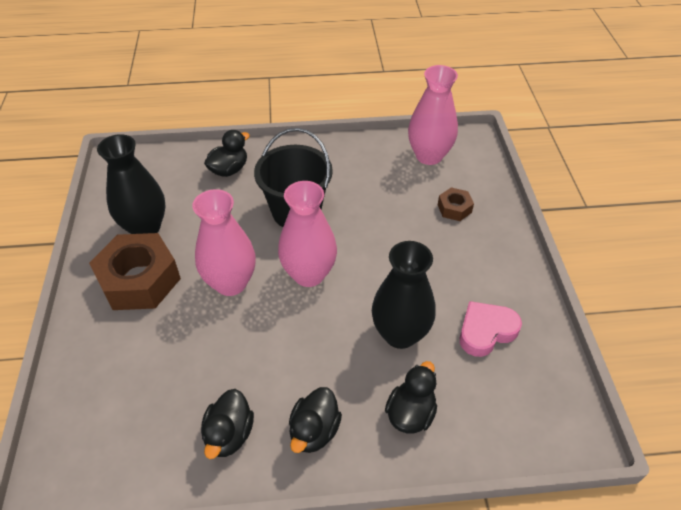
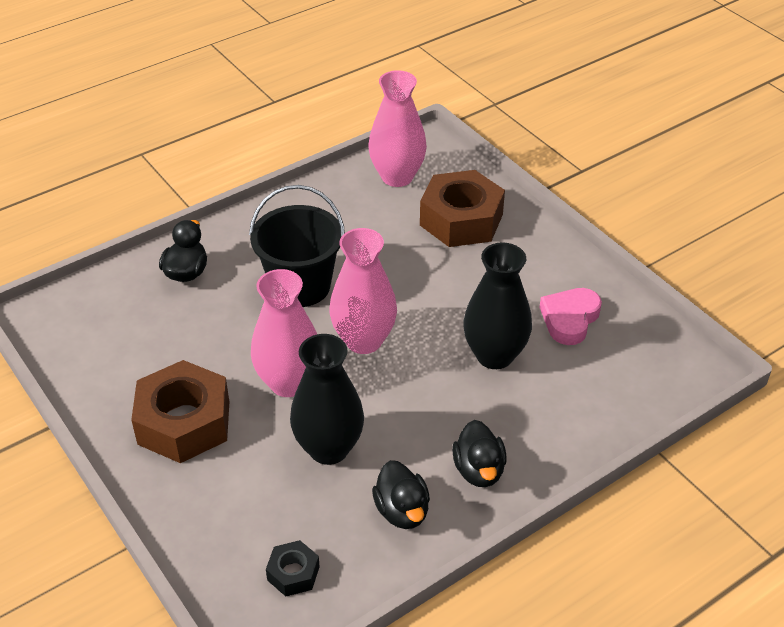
camera: 30 degrees left, 5 degrees down
(113, 443) = (293, 573): none -> black nut
(145, 227) = (141, 369): black vase -> black vase (329, 448)
(410, 413) = (553, 416): black duck -> none
(454, 208) = (461, 220): brown nut -> brown nut, size x2.11

